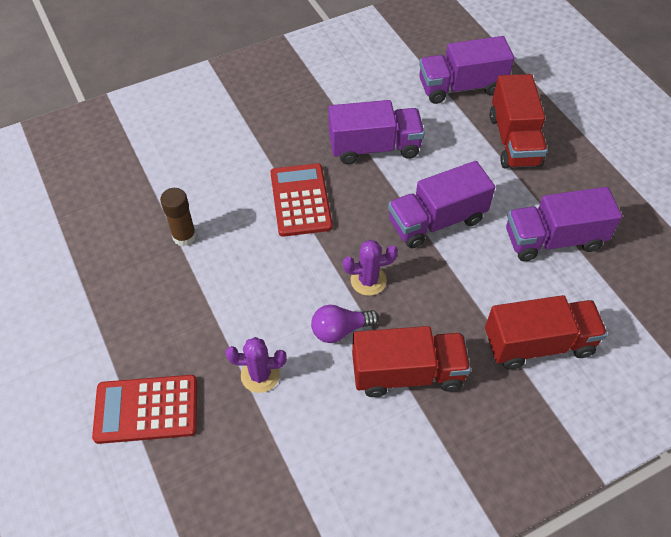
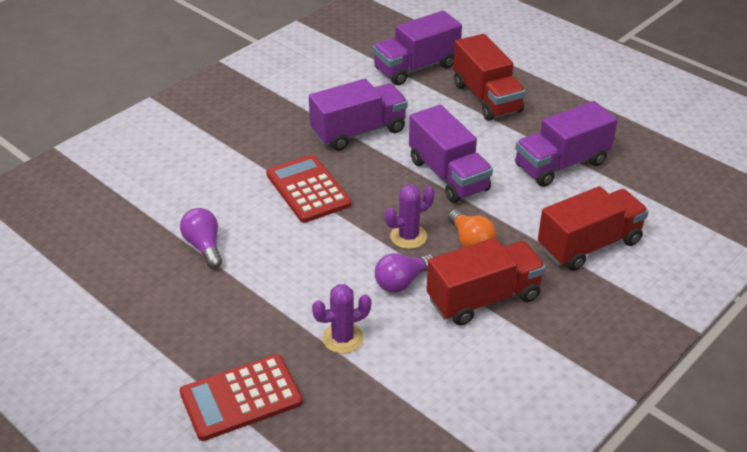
camera: 20 degrees left, 15 degrees down
(184, 236) = (204, 246): brown glue stick -> purple light bulb
(424, 304) = (470, 242): none -> orange light bulb
(436, 221) = (448, 175): purple truck -> purple truck turned 75 degrees counterclockwise

